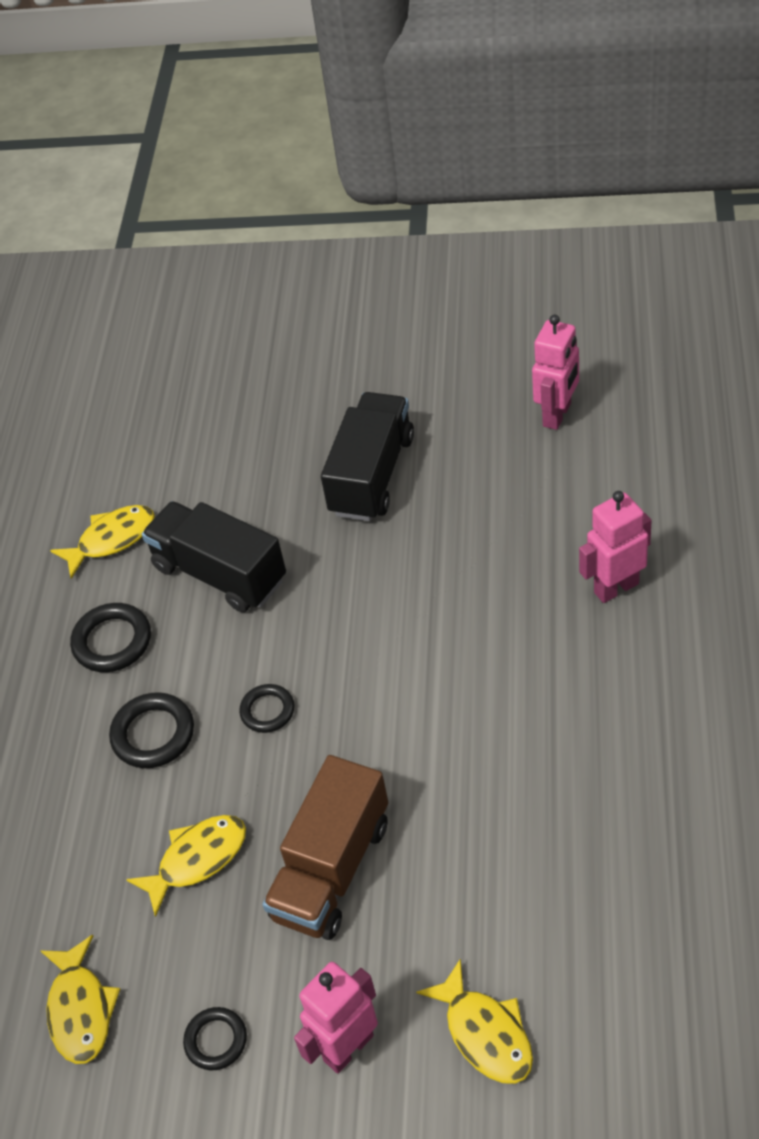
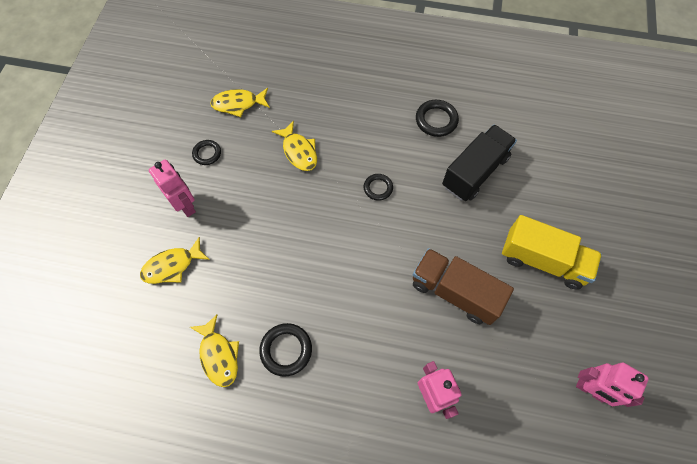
camera: 90 degrees right, 15 degrees up
(112, 539) = (506, 121): yellow fish -> yellow fish (218, 355)
(153, 734) = (374, 136): black ring -> black ring (286, 350)
(332, 869) = (277, 209): brown truck -> brown truck (454, 292)
(372, 475) = (543, 260): black truck -> yellow truck

